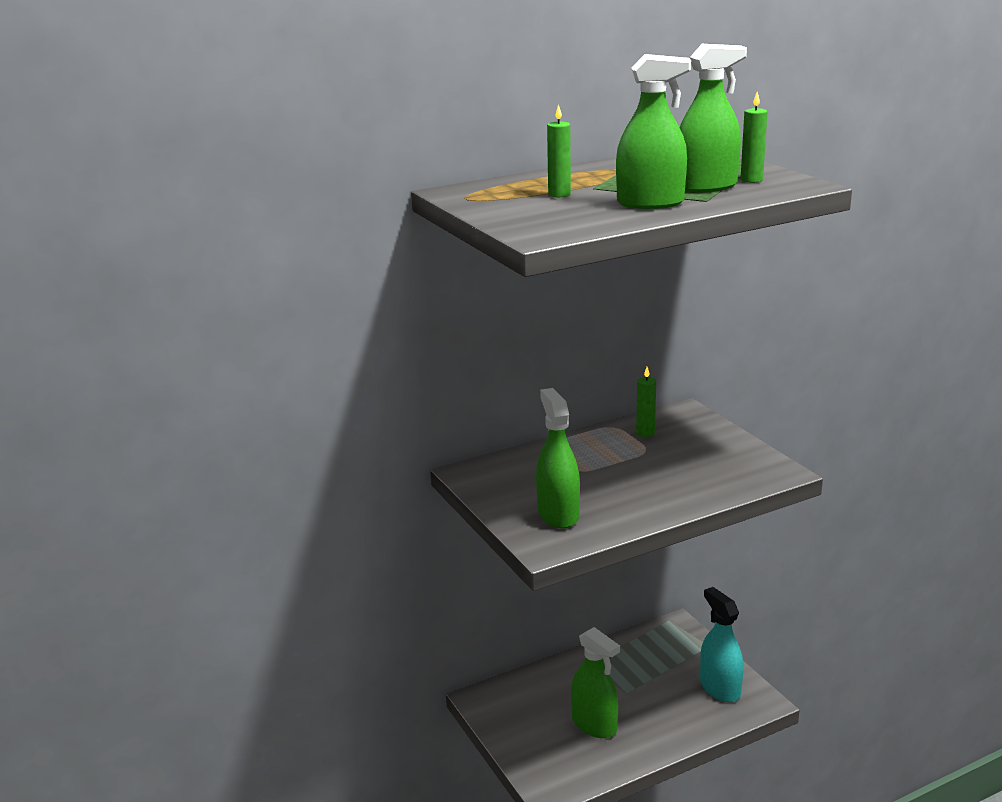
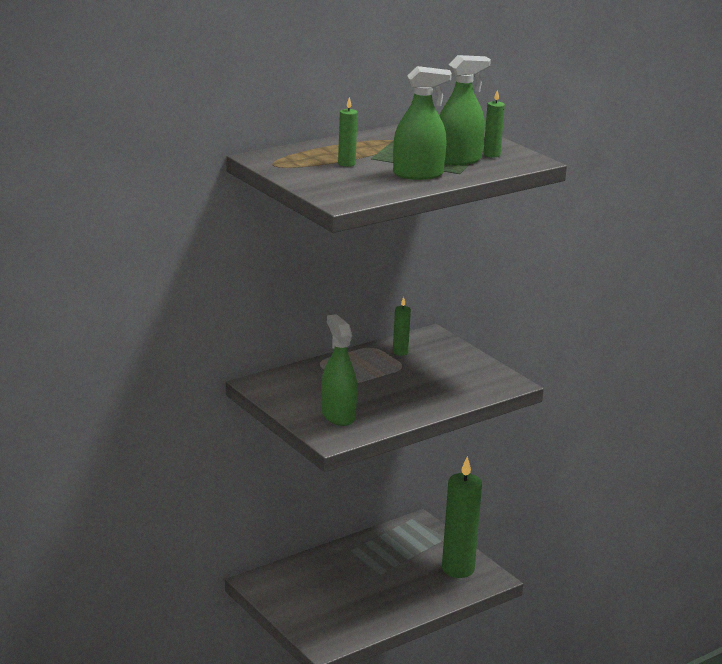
camera: 10 degrees left, 0 degrees up
(594, 724) = (355, 598): green spray bottle -> none
(720, 688) = (458, 569): turquoise spray bottle -> green candle

